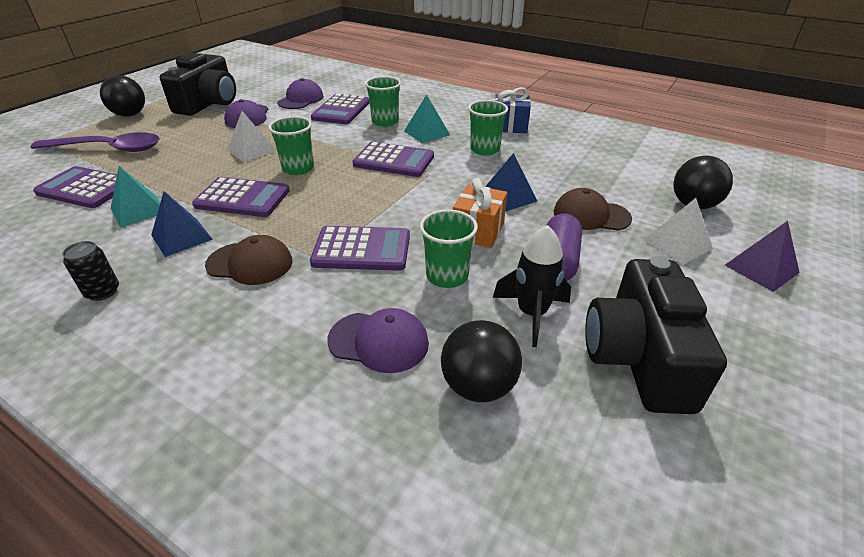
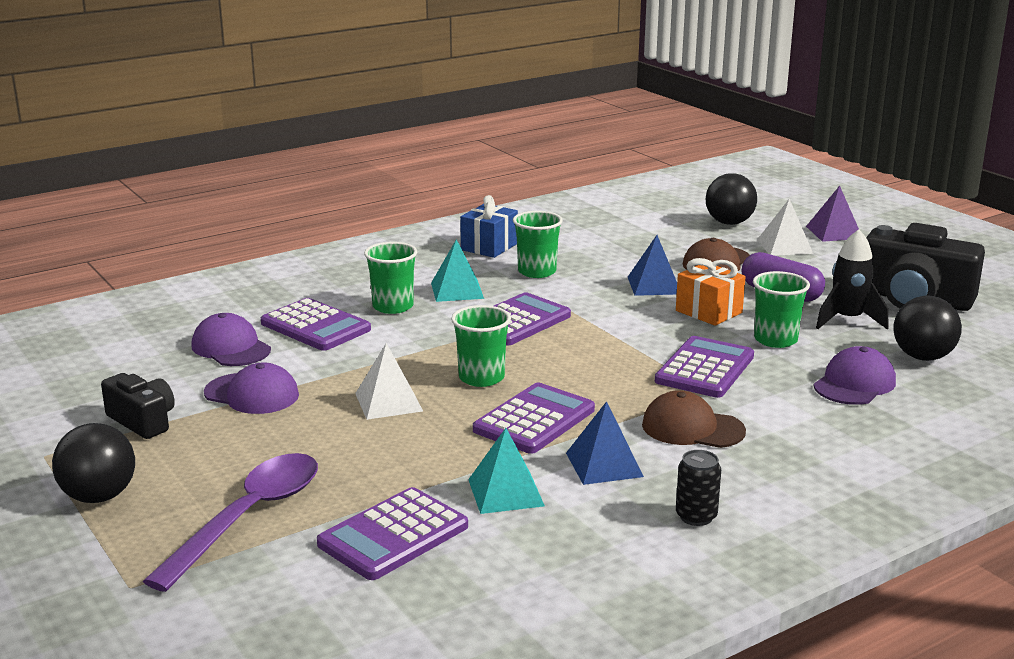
camera: 65 degrees left, 15 degrees down
(208, 103) = (142, 421): black camera -> black camera, size x0.56
(250, 263) = (692, 428): brown cap -> brown cap turned 105 degrees counterclockwise

